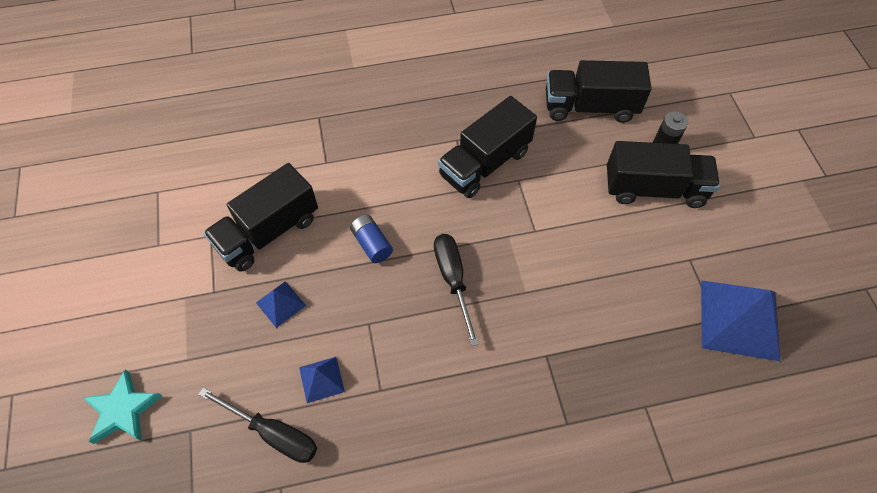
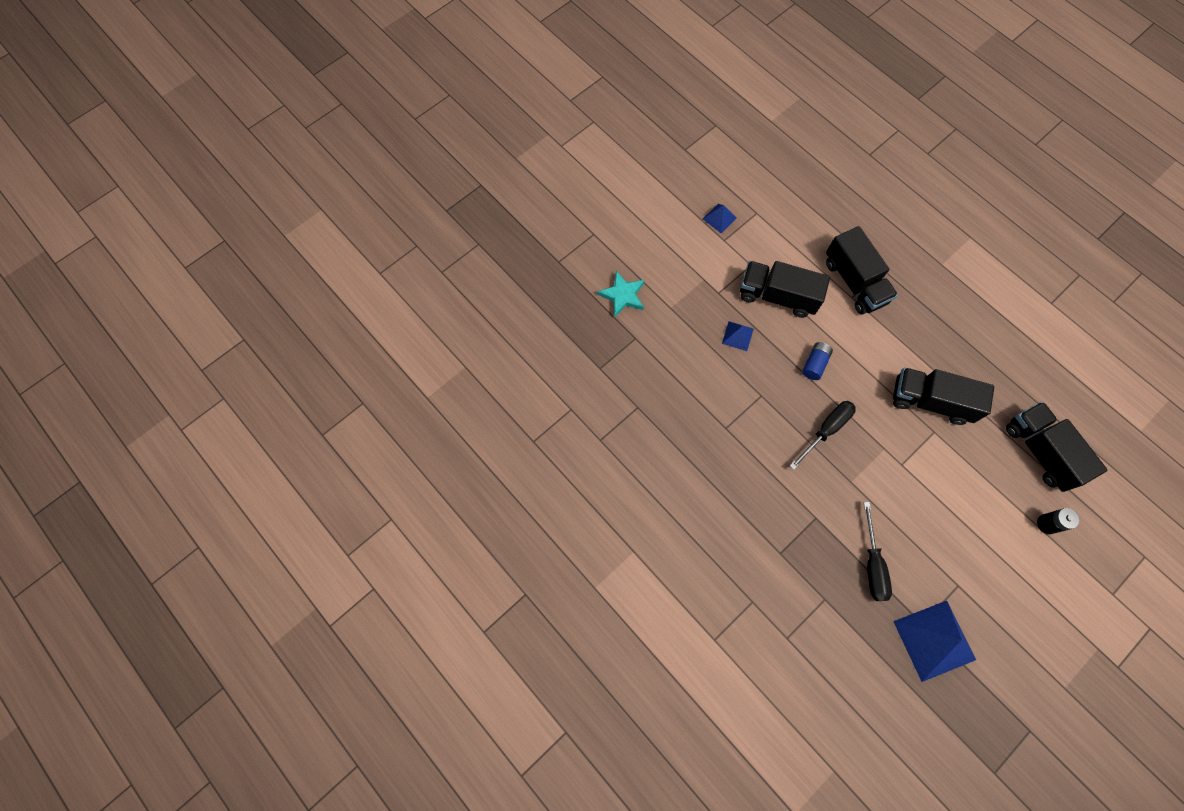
camera: 60 degrees right, 10 degrees up
(273, 433) = (662, 383): black screwdriver -> black screwdriver (872, 564)
(321, 379) = (709, 390): blue pyramid -> blue pyramid (719, 218)
(654, 189) = (1000, 533): black truck -> black truck (854, 282)

